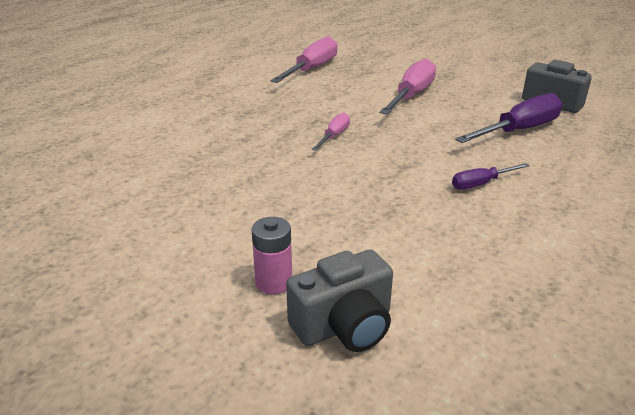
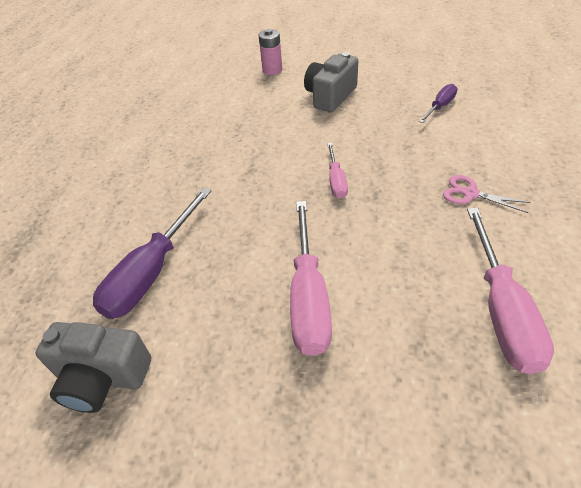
camera: 155 degrees right, 15 degrees up
(250, 103) = (470, 194): none -> pink scissors
(344, 326) = (225, 67): grey camera -> grey camera (330, 96)
(481, 184) = (180, 175): purple screwdriver -> purple screwdriver (440, 106)

